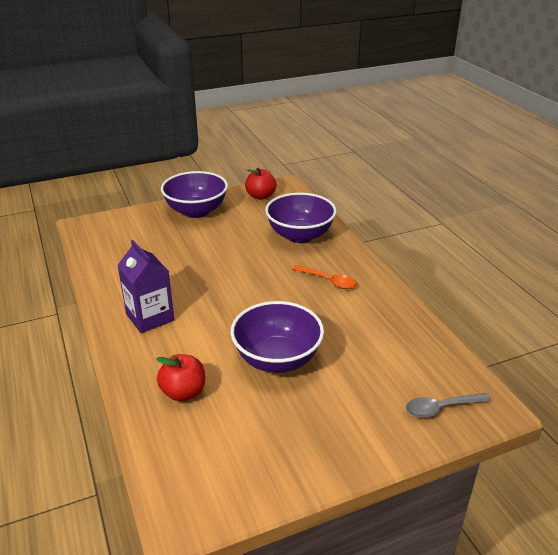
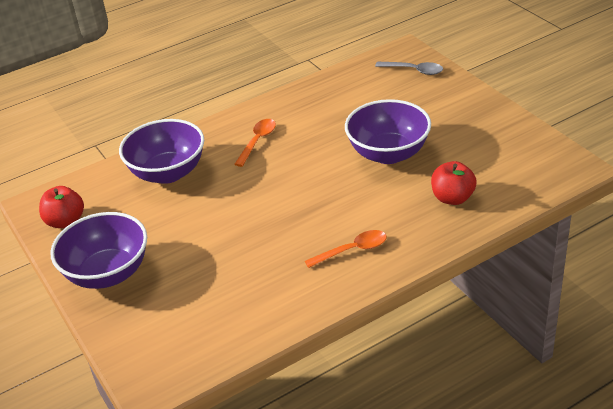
camera: 95 degrees left, 5 degrees up
(150, 317) = (352, 250): purple carton -> orange spoon
(441, 408) = (414, 70): grey spoon -> grey spoon turned 45 degrees counterclockwise

